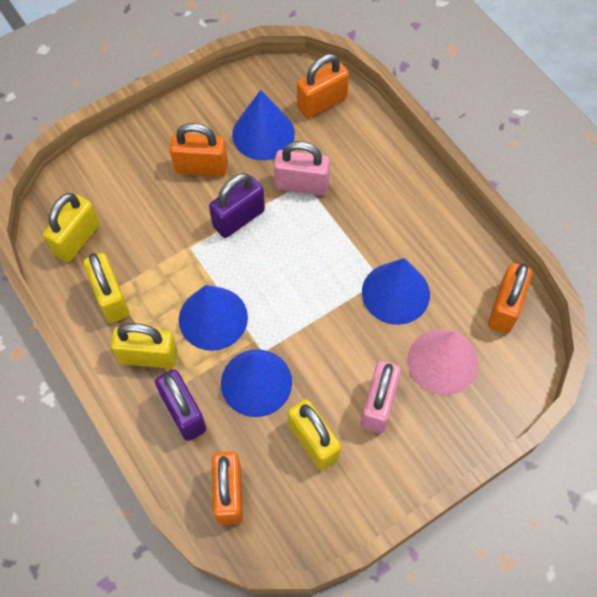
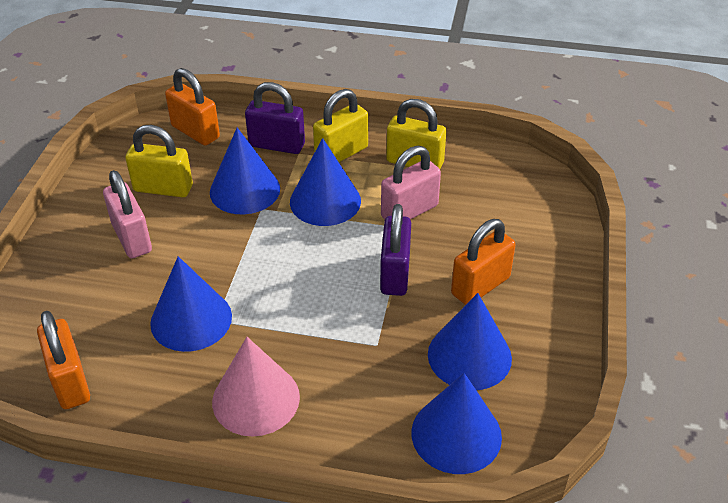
camera: 135 degrees right, 20 degrees down
(77, 239) = (492, 174): yellow padlock -> none
(301, 184) = (376, 340): pink padlock -> pink padlock (409, 211)
(322, 103) = (456, 434): orange padlock -> blue cone
(442, 361) = (100, 300): pink cone -> pink cone (256, 399)

